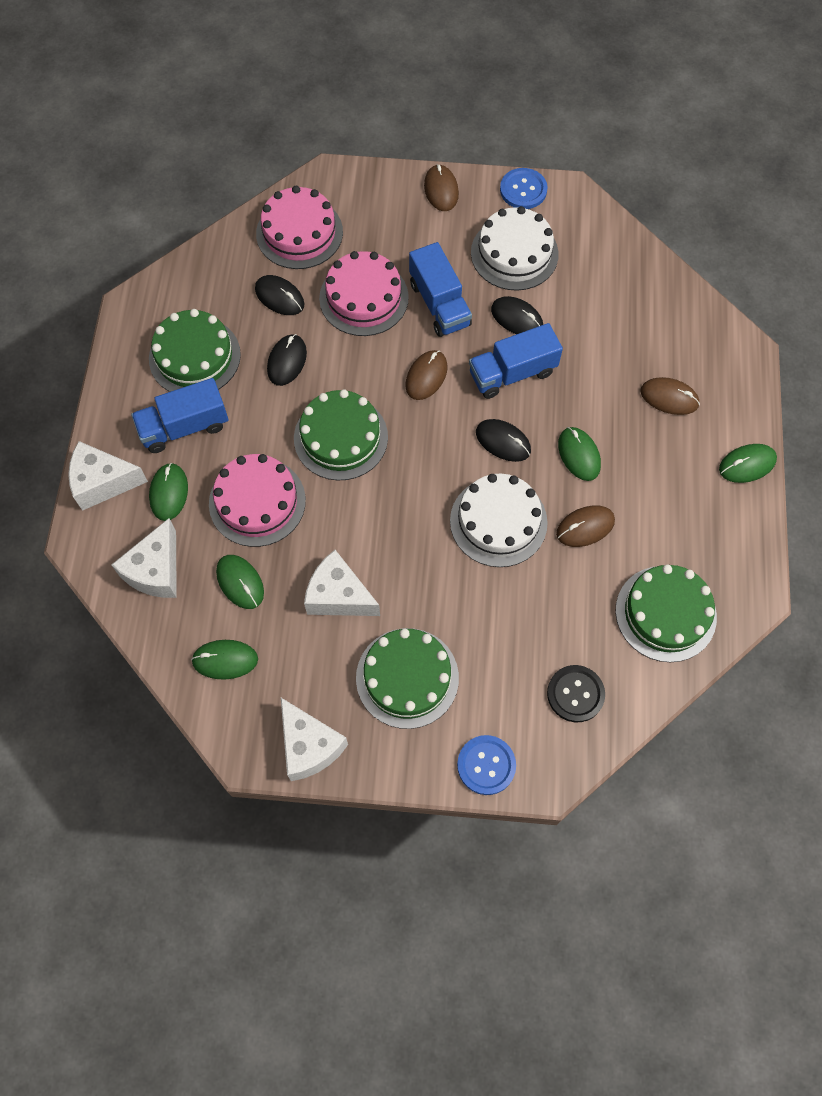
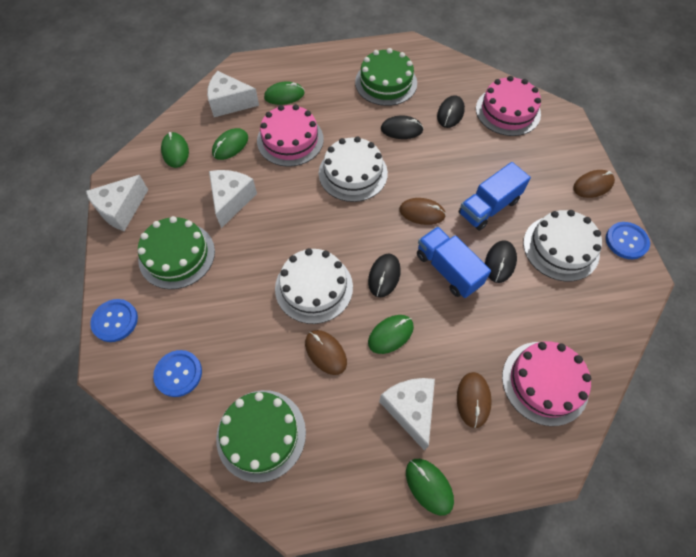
camera: 75 degrees right, 5 degrees down
(103, 482) = (283, 64): white cheese -> white cheese (410, 409)
(184, 427) = (333, 91): blue truck -> none
(340, 437) = (353, 173): green cake -> white cake
(364, 298) = (472, 160): pink cake -> pink cake (544, 382)
(575, 694) = (178, 374): black button -> blue button

